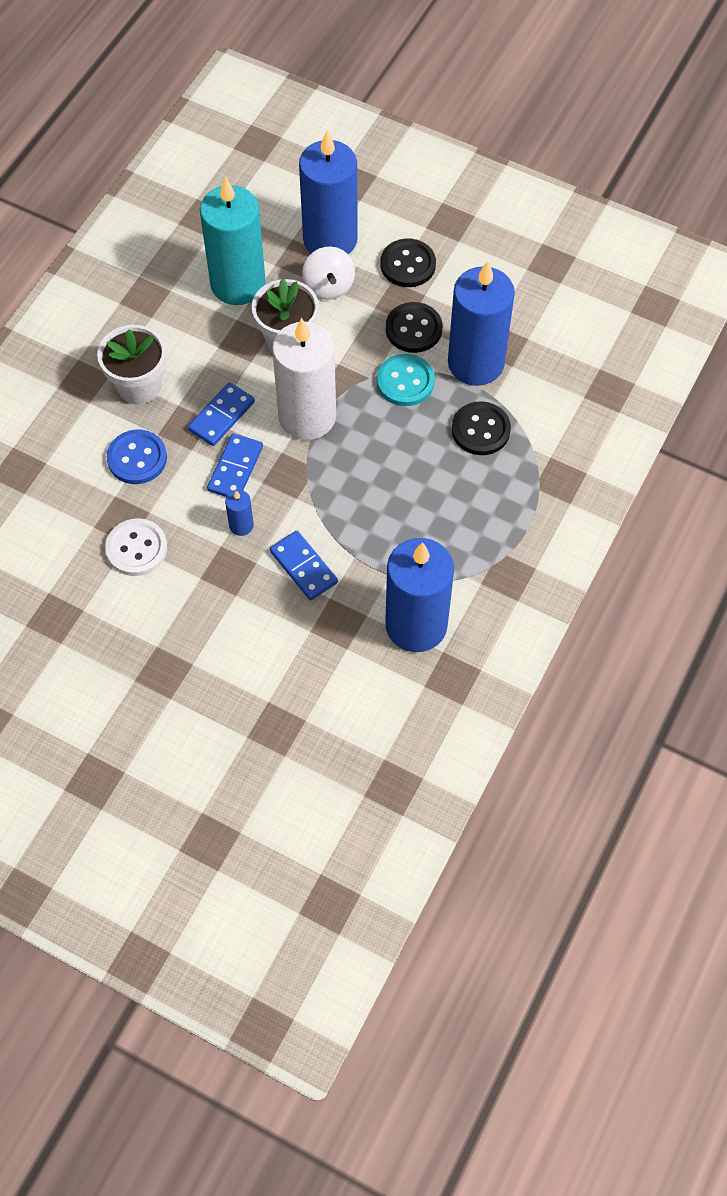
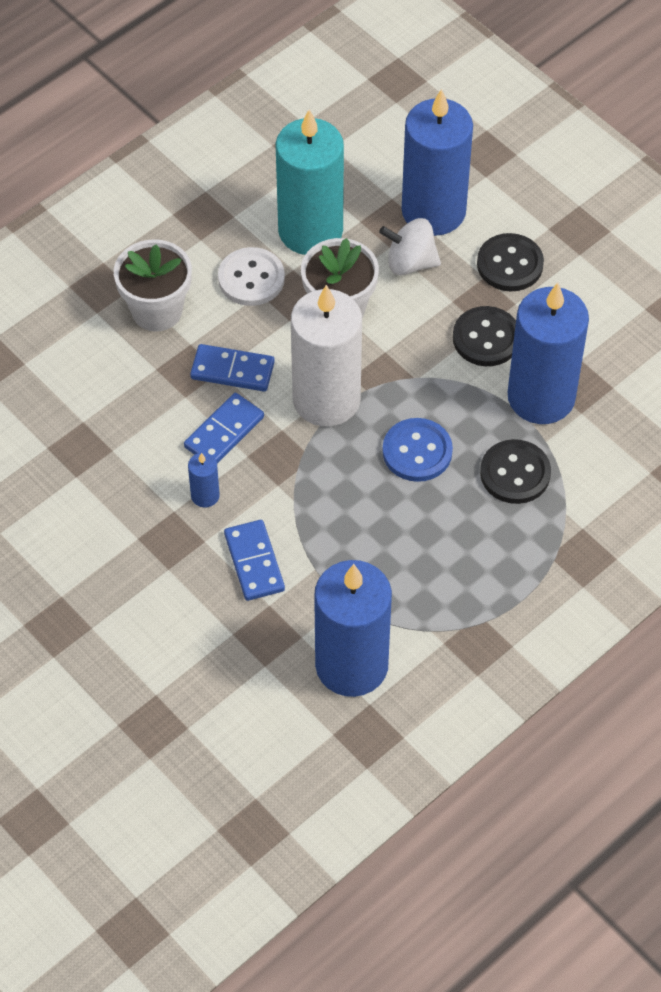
camera: 20 degrees right, 5 degrees down
(136, 548) = (82, 485): white button -> white button (251, 278)
(137, 458) = (123, 388): blue button -> blue button (417, 451)
(221, 416) = (232, 370): blue domino -> blue domino turned 45 degrees clockwise
(328, 286) = (410, 262): white spinning top -> white spinning top turned 90 degrees clockwise
(405, 381) = (452, 394): turquoise button -> none

